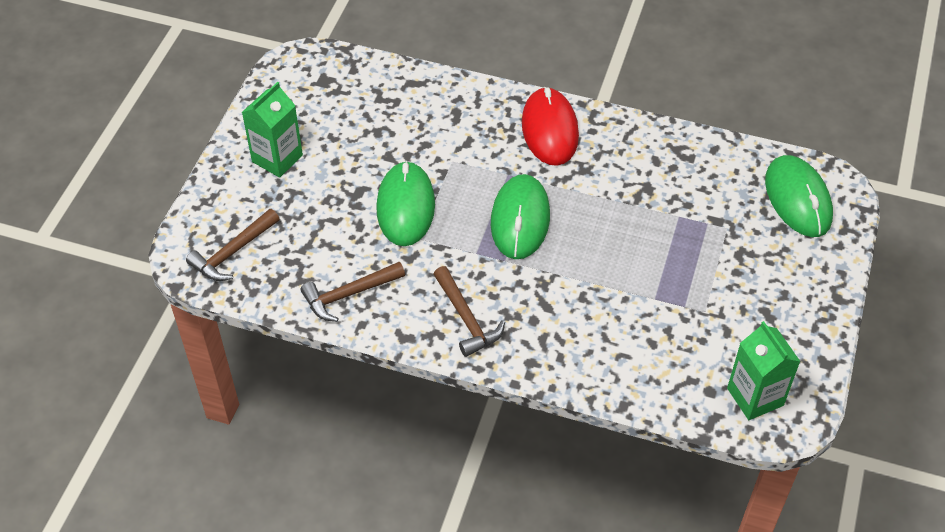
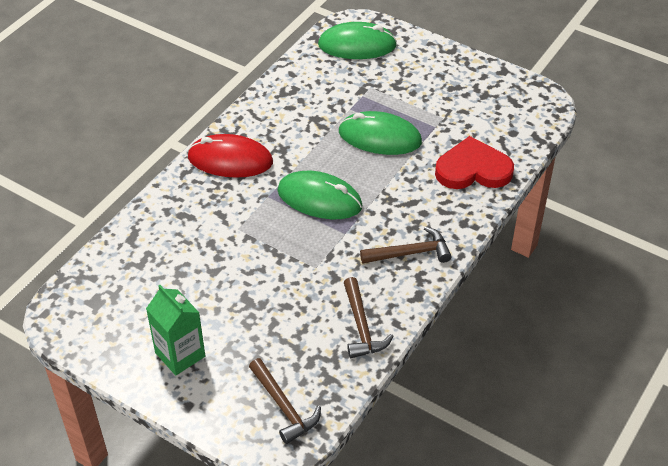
camera: 75 degrees left, 5 degrees down
(405, 206) = (277, 270): green mouse -> green mouse (379, 137)
(625, 358) = (473, 169): none -> red heart
(755, 397) = (523, 112): green carton -> none

